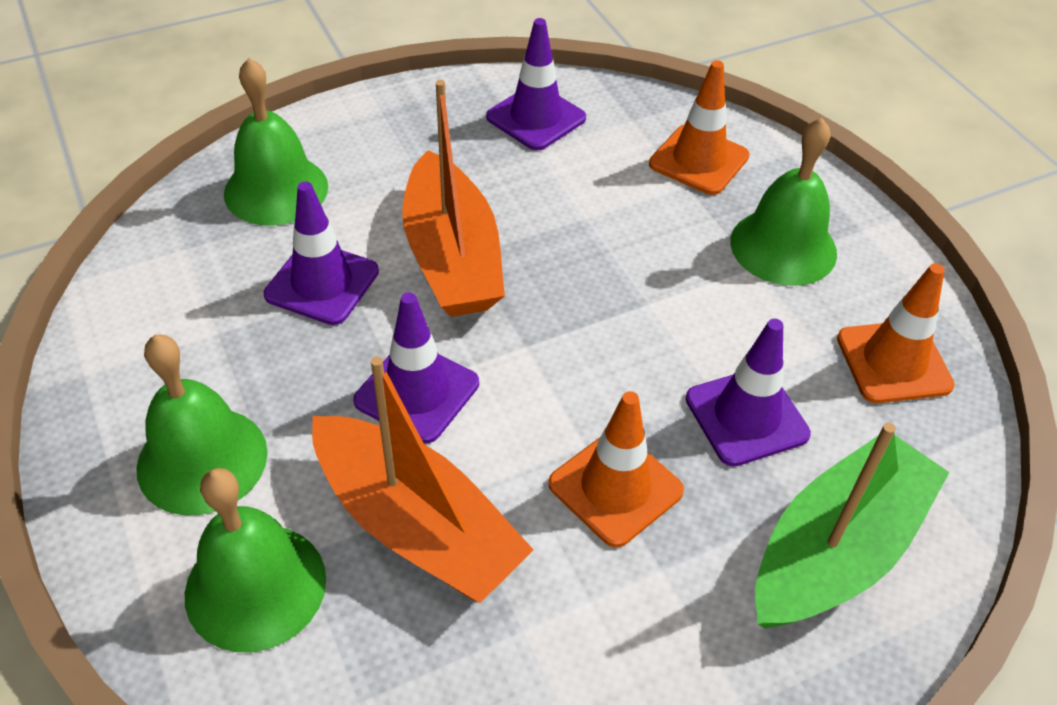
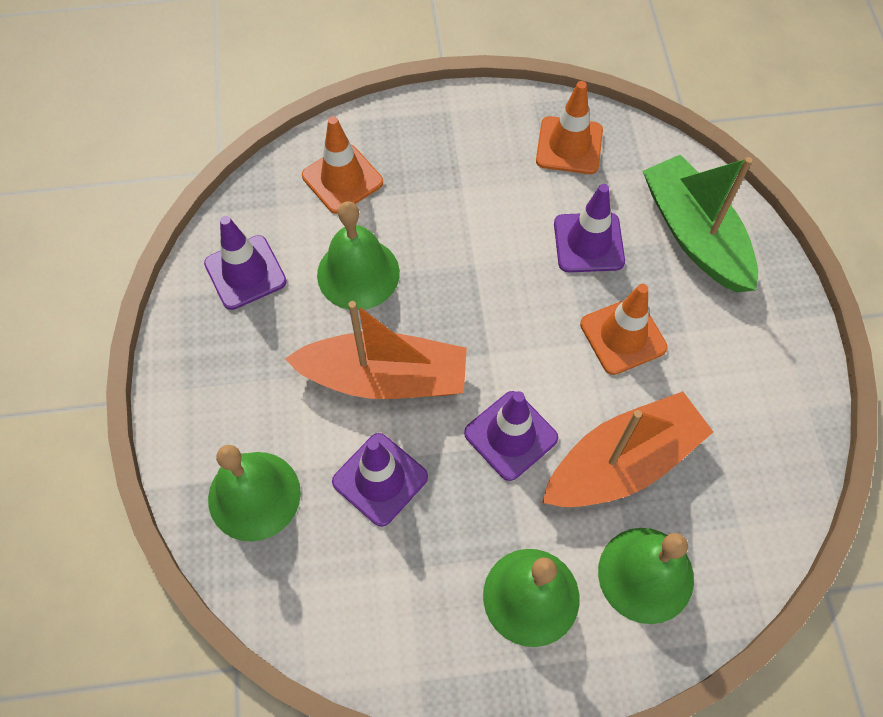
camera: 70 degrees left, 15 degrees up
(783, 247) = (450, 162): green bell -> green bell (358, 273)

